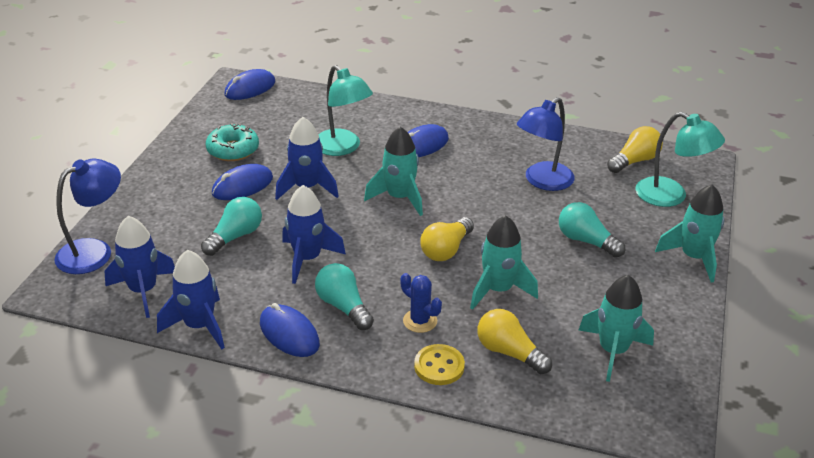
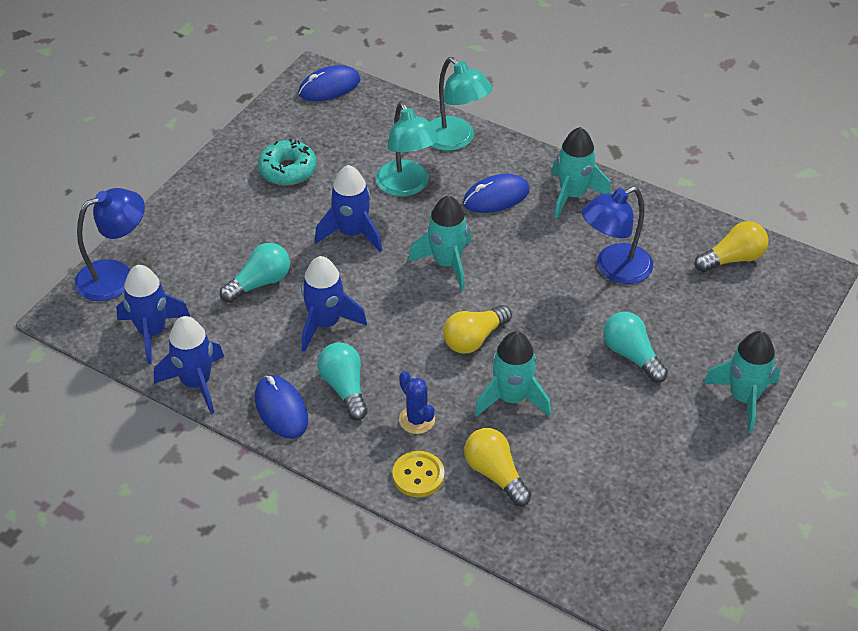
camera: 15 degrees right, 10 degrees up
(242, 186) = (285, 219): blue mouse -> none
(613, 351) = (604, 494): turquoise rocket -> turquoise rocket (573, 195)
(671, 196) = (754, 314): turquoise lamp -> turquoise lamp (455, 140)

